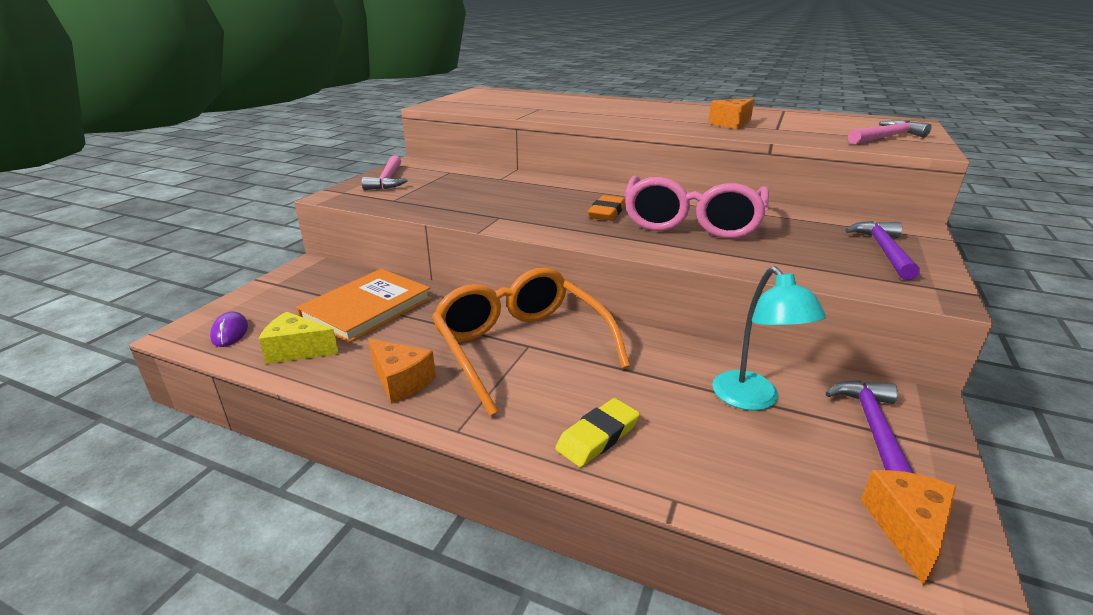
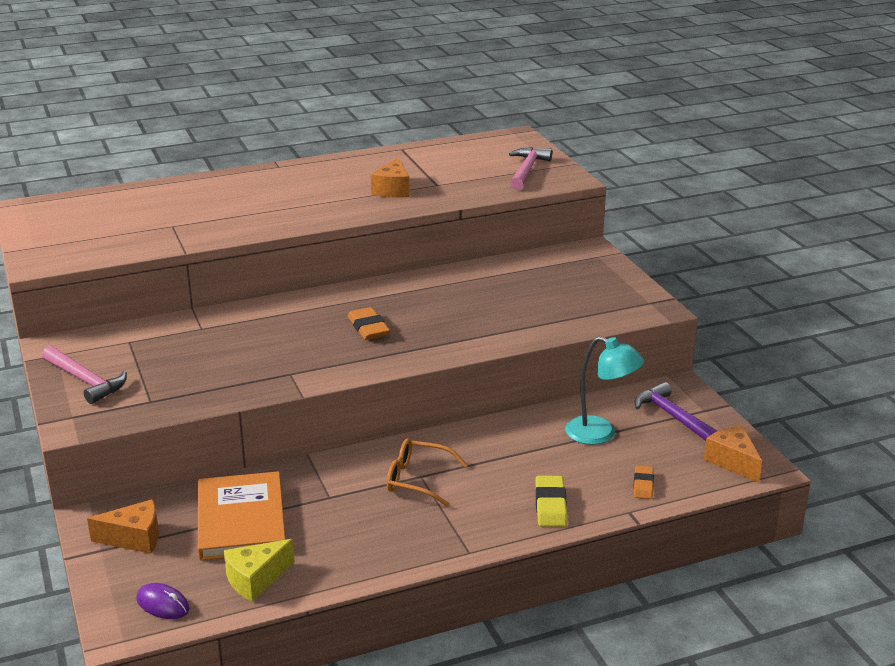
camera: 45 degrees left, 0 degrees up
(401, 381) = (379, 550): orange cheese -> orange cheese (134, 538)
(521, 346) = (417, 480): orange glasses -> orange glasses, size x0.53
(691, 222) = (446, 309): pink glasses -> none
(734, 480) = (643, 485): none -> orange eraser
(883, 251) = (595, 282): purple hammer -> none

